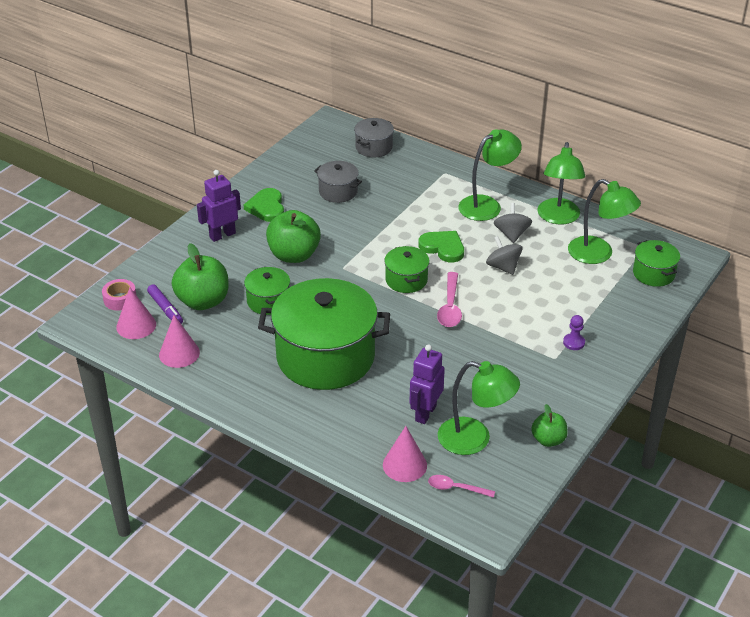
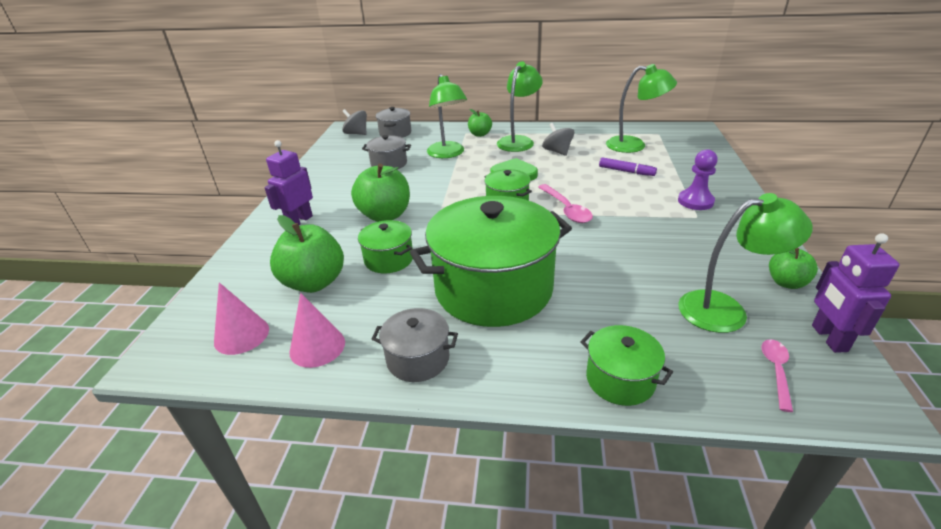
camera: 25 degrees left, 5 degrees down
(120, 299) = (206, 314): pink tape -> none
(165, 309) = (272, 304): purple marker -> purple marker (626, 171)
(236, 387) = (418, 359): none -> grey pot
(266, 207) = (330, 190): green heart -> none
(404, 465) = (693, 368): pink cone -> none
(425, 413) = (649, 304): purple robot -> purple robot (828, 338)
(456, 488) = (776, 371): pink spoon -> pink spoon turned 120 degrees clockwise
(457, 180) = (480, 134): none -> green apple
(503, 267) = (576, 171): grey spinning top -> grey spinning top (356, 133)
(558, 218) = (578, 134): green lamp -> green lamp (448, 154)
(574, 342) = (695, 201): purple pawn -> purple pawn, size x1.59
(653, 273) = (686, 145): green pot -> green pot (620, 379)

